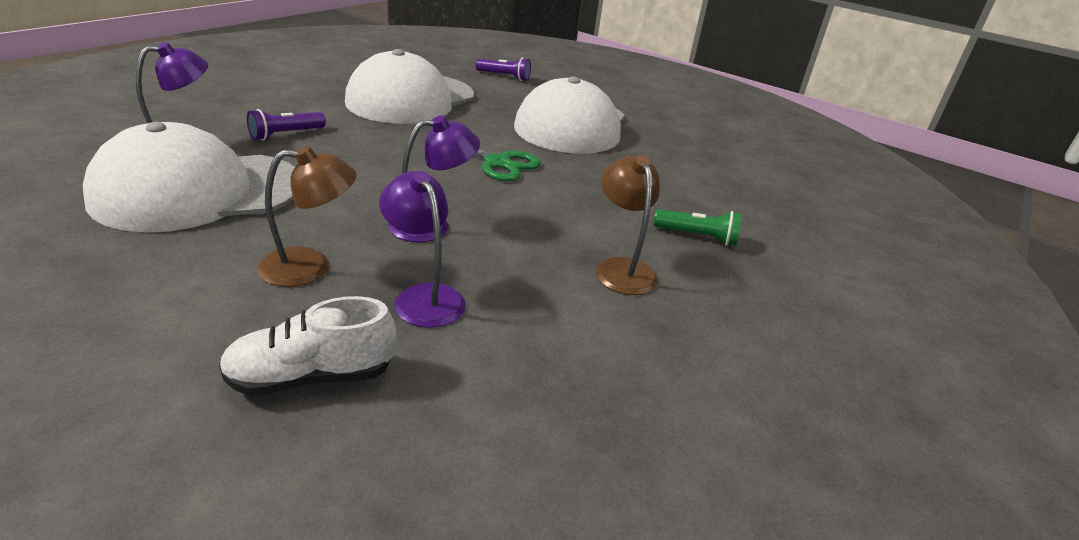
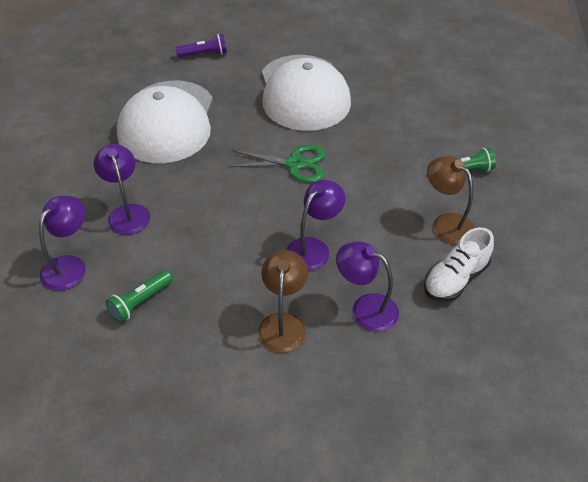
camera: 25 degrees left, 15 degrees up
(198, 191) = (140, 302): white cap -> green flashlight
(286, 134) = (127, 213): purple flashlight -> purple lamp
(310, 267) = (283, 323): brown lamp -> brown lamp turned 45 degrees counterclockwise
(311, 377) = (367, 395): white shoe -> white shoe (455, 279)

